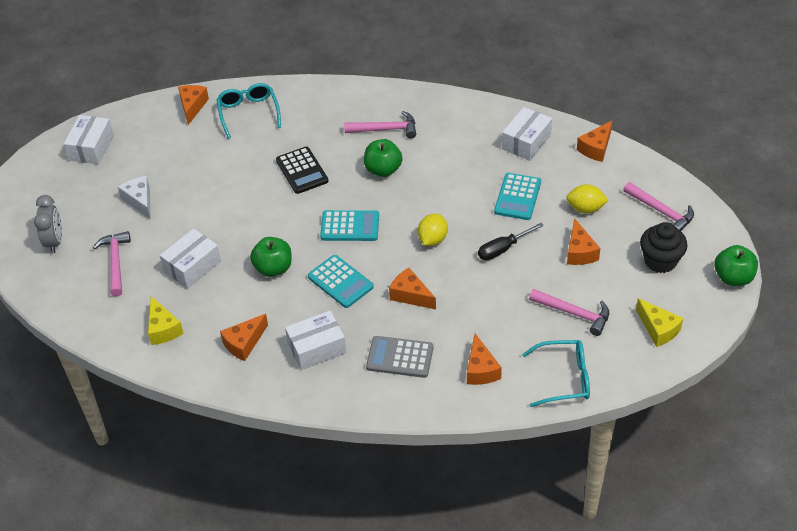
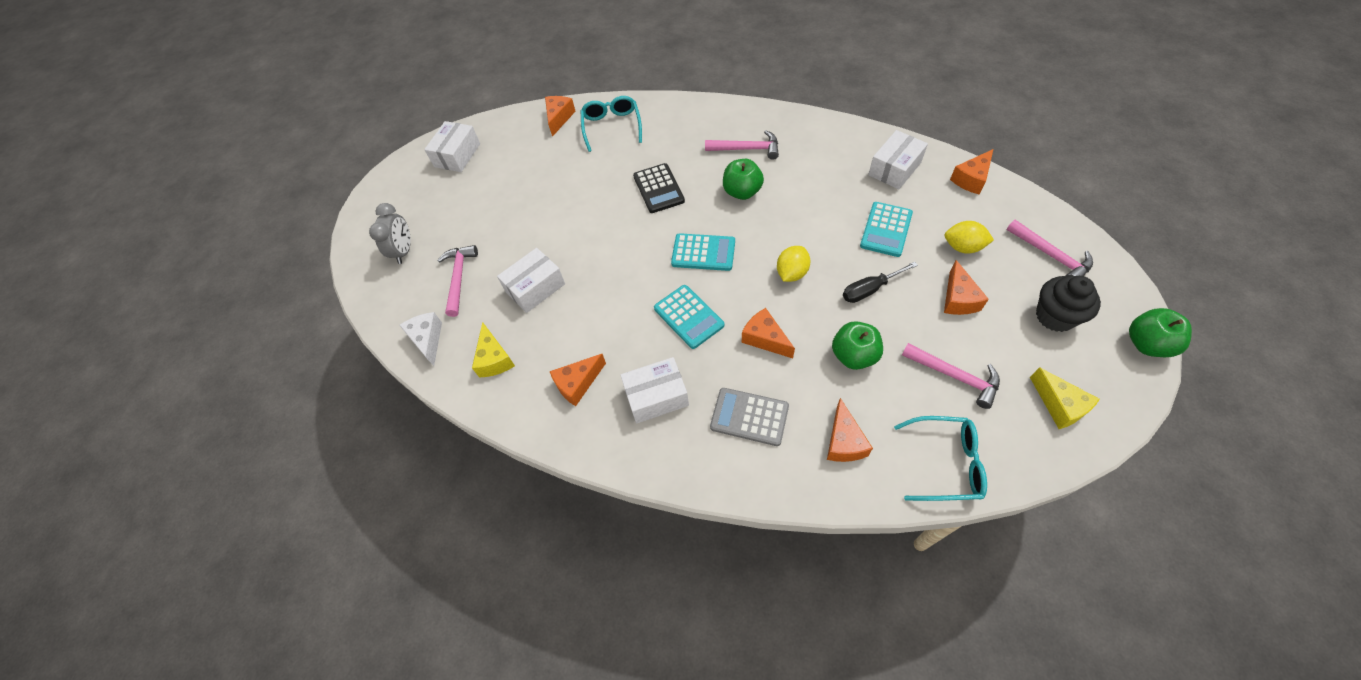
camera: 10 degrees right, 10 degrees up
(140, 201) = (494, 212): white cheese -> white cheese (427, 340)
(273, 268) = (618, 296): green apple -> green apple (854, 355)

